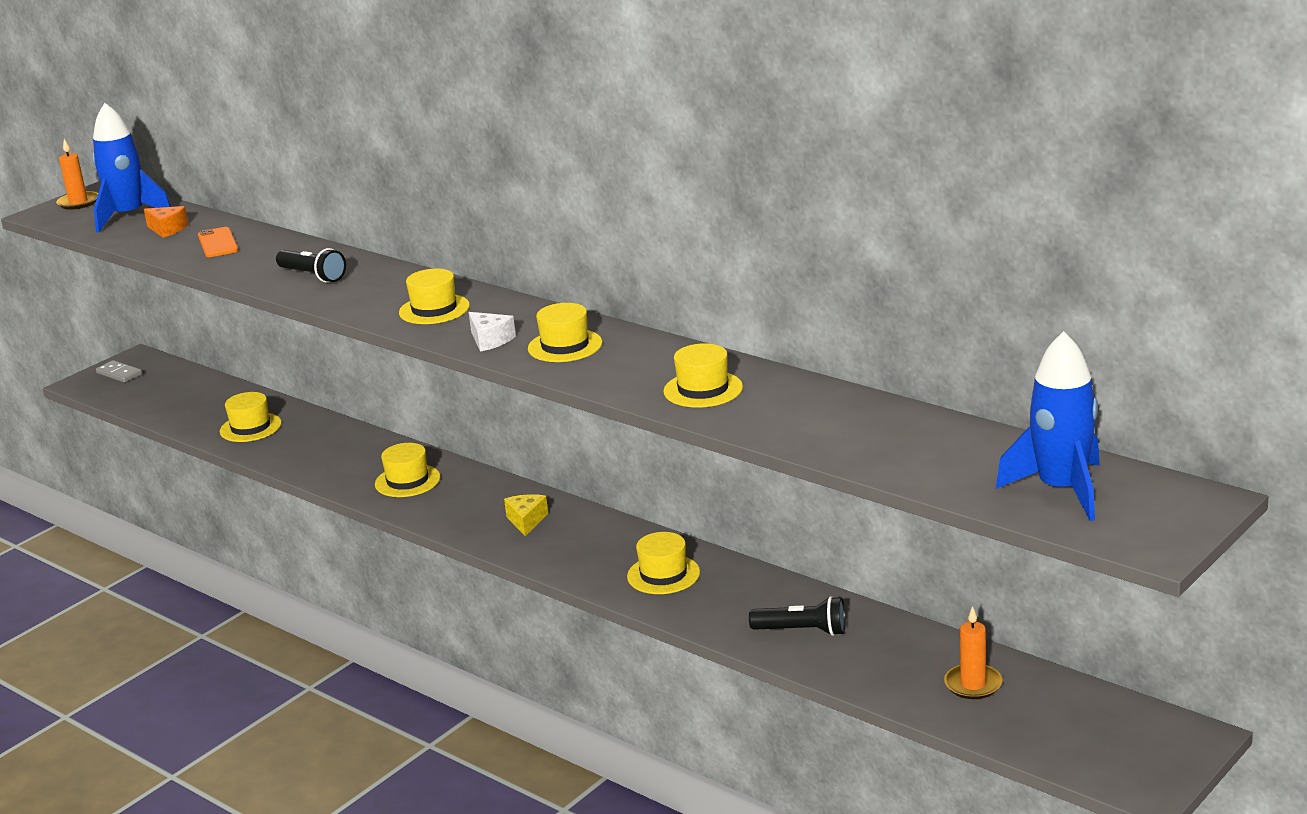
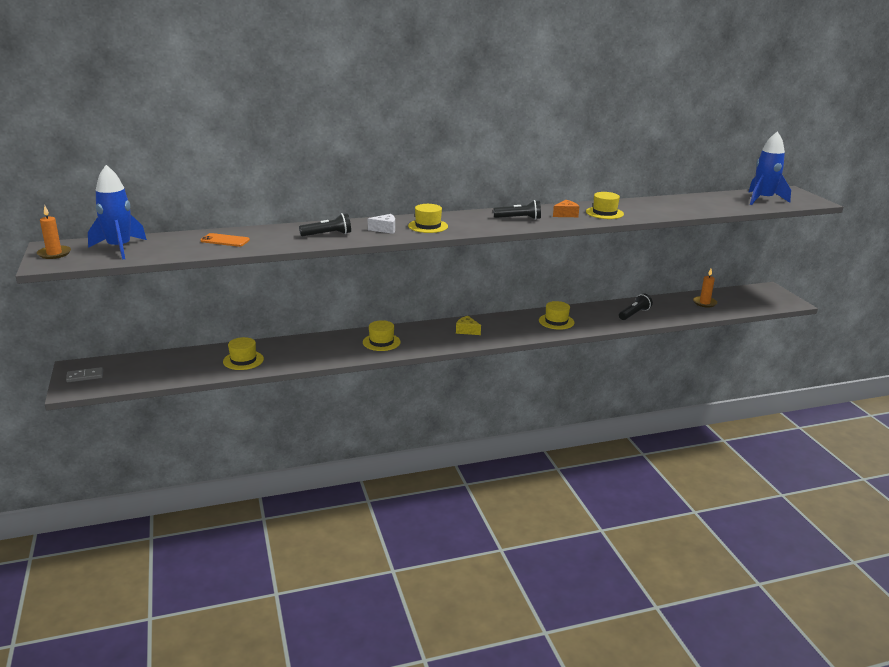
camera: 60 degrees left, 0 degrees up
(167, 229) = (169, 245): orange cheese -> orange cheese (566, 214)
(490, 340) = (486, 226): white cheese -> white cheese (385, 229)
(565, 346) = (519, 218): yellow hat -> black flashlight

